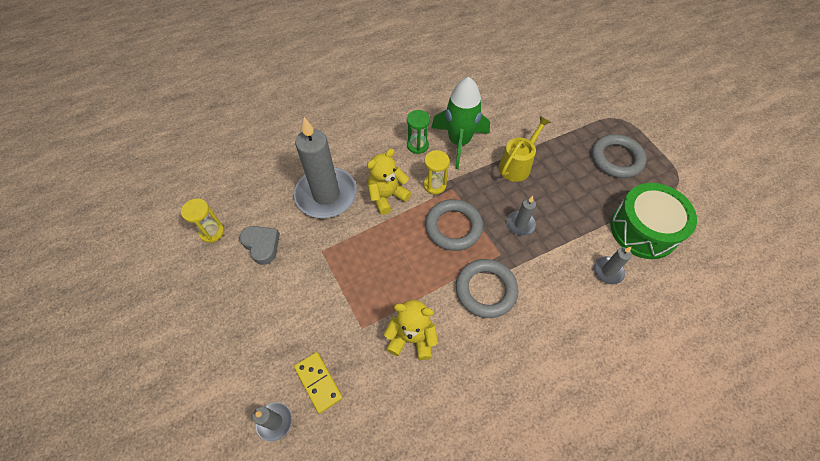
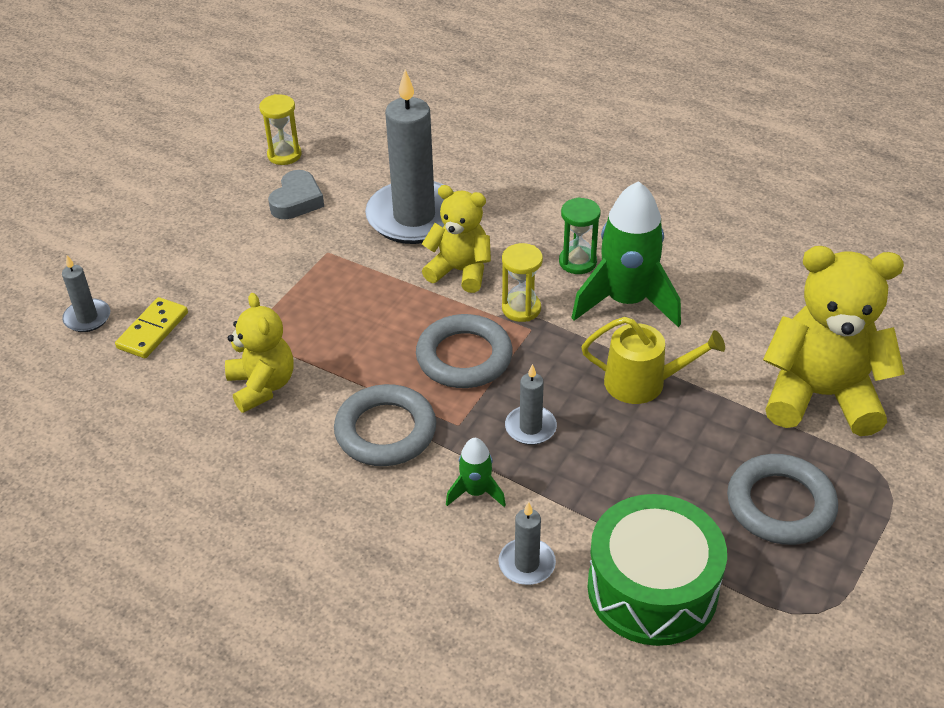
camera: 60 degrees right, 15 degrees down
(551, 269) = (476, 492): none -> green rocket
(561, 111) = (820, 395): none -> yellow teddy bear

